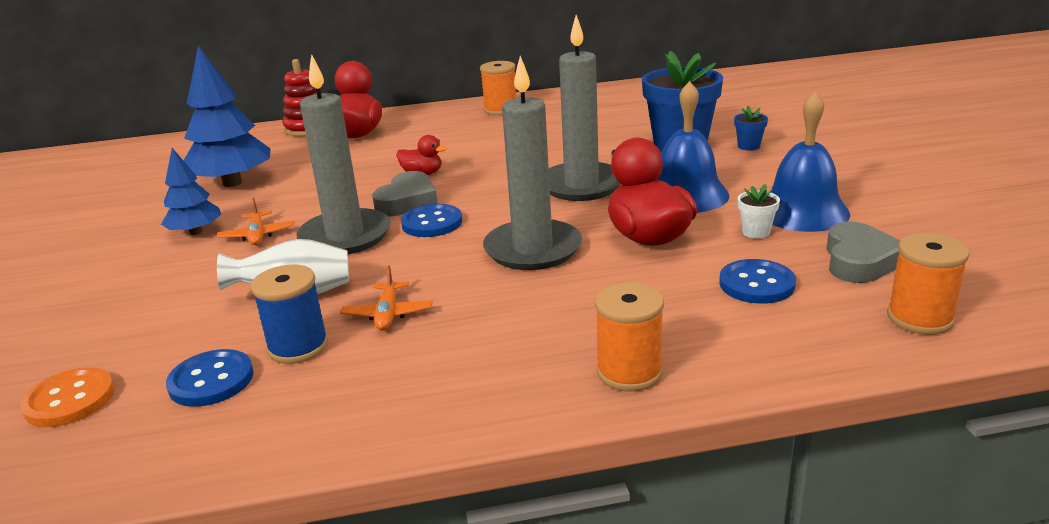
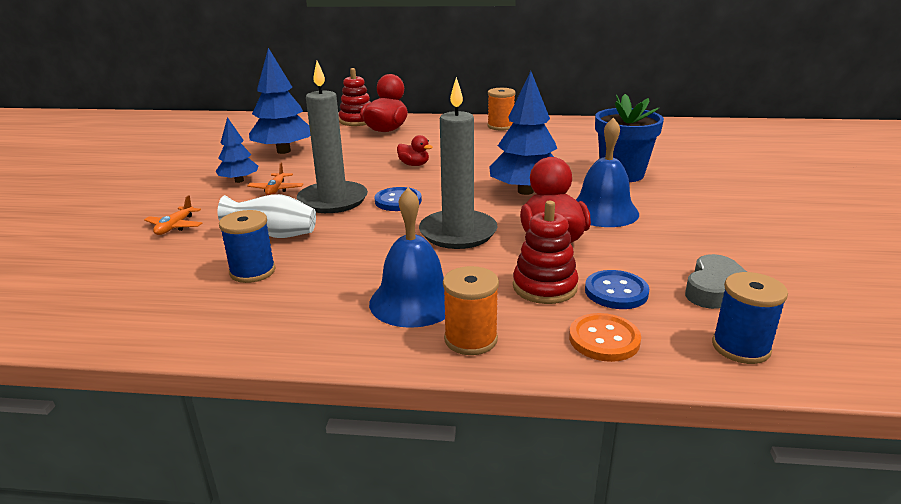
camera: 15 degrees right, 0 degrees up
(70, 400) = (94, 277): orange button -> orange button (604, 339)
(211, 380) = (184, 283): blue button -> none
(388, 314) = (326, 260): orange plane -> orange plane (175, 227)
(407, 201) = (391, 182): grey heart -> none
(581, 185) = (525, 191): grey candle -> blue tree
(675, 294) = (544, 287): none -> red stacking toy
(749, 146) = (680, 182): blue flower pot -> none
(756, 232) = (642, 251): white flower pot -> none
(802, 211) = (692, 241): blue bell -> blue bell (414, 301)
(920, 318) = (741, 347): orange spool -> blue spool

